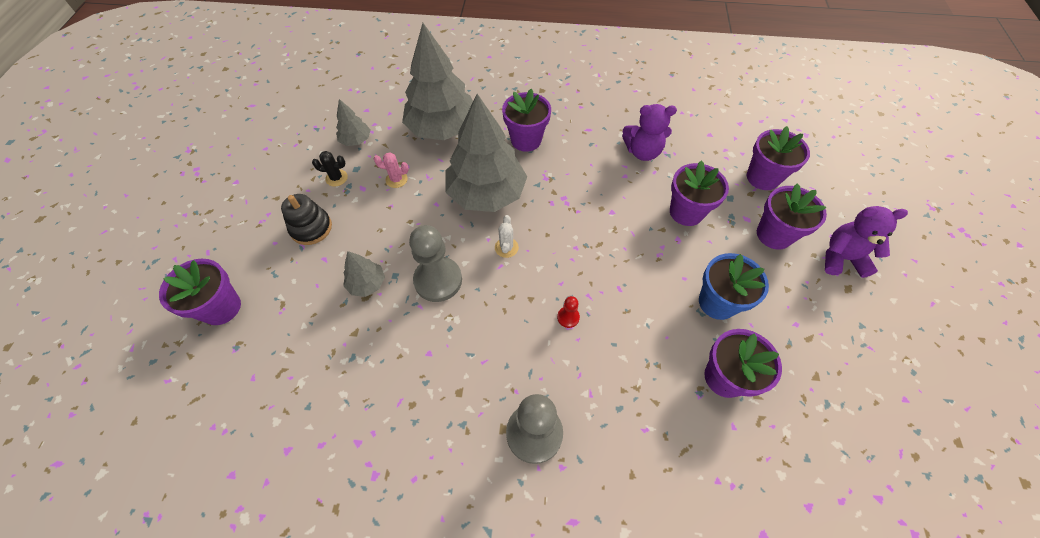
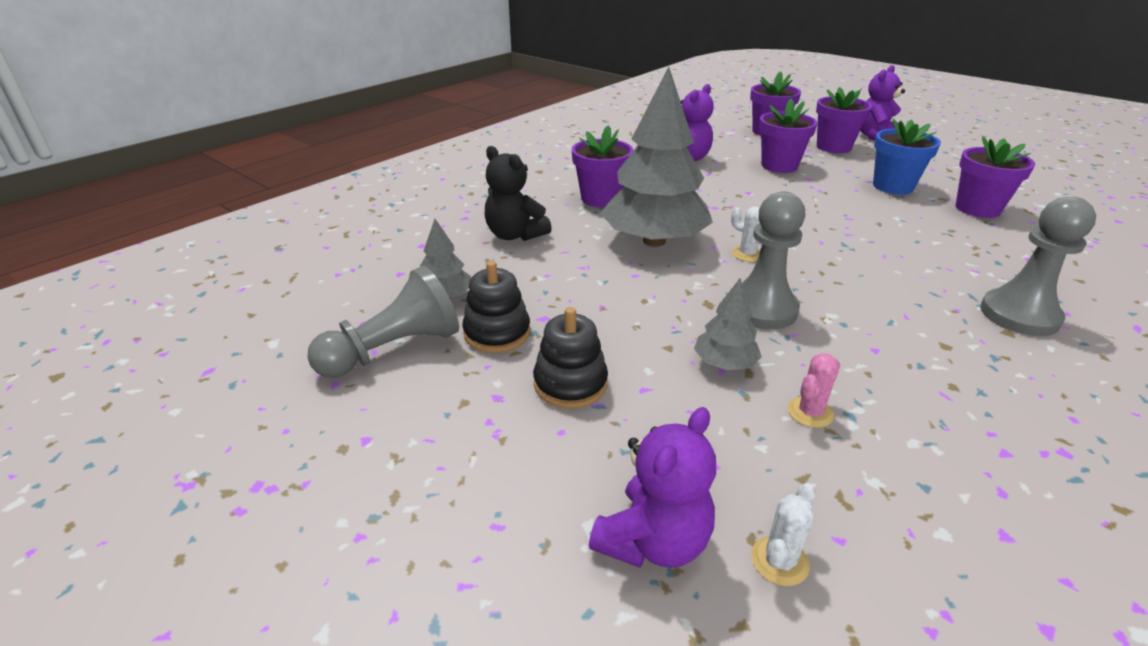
camera: 55 degrees left, 25 degrees down
(221, 308) = (653, 541): purple flower pot -> purple teddy bear
(229, 358) = (779, 561): none -> white cactus
(300, 150) = (394, 350): none -> grey pawn
(336, 178) = (497, 333): black cactus -> black stacking toy
(396, 179) = (561, 288): pink cactus -> pink cactus (810, 412)
(442, 128) = (515, 235): grey tree -> black teddy bear
(568, 317) = (870, 251): red pawn -> none

